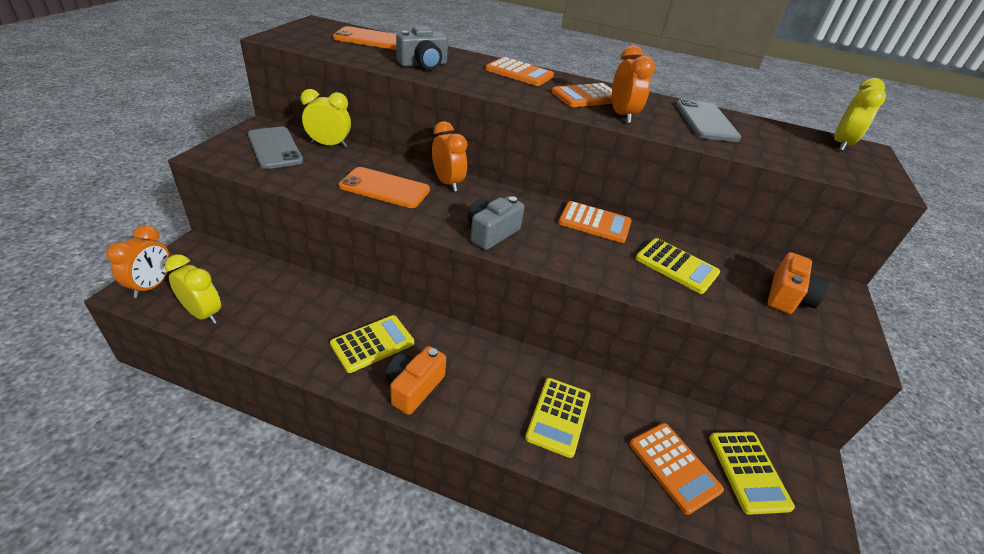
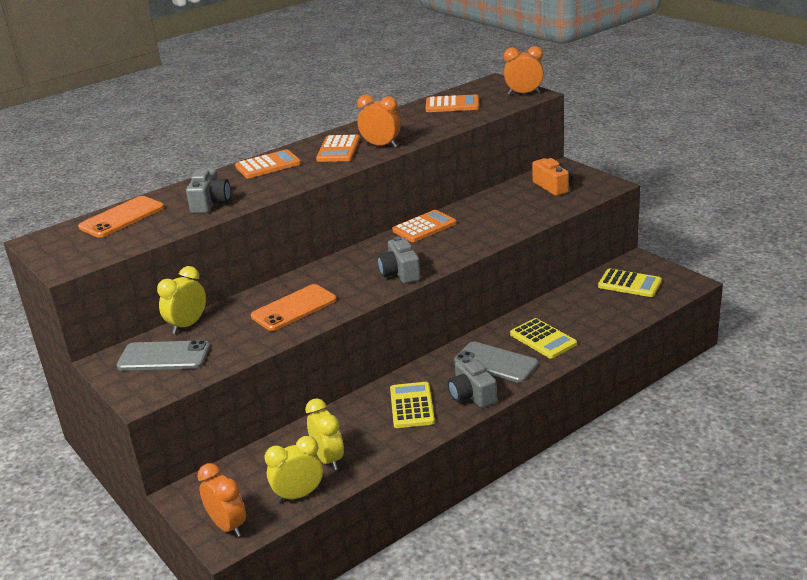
camera: 50 degrees left, 10 degrees down
(414, 387) = (471, 395): orange camera -> grey camera
(447, 183) = (313, 276): orange clock -> orange clock (524, 93)
(674, 467) = (609, 308): orange calculator -> orange calculator (452, 105)
(676, 266) = (496, 212): yellow calculator -> none
(706, 121) = (415, 119): grey phone -> grey phone (496, 362)
(841, 144) = (482, 87): yellow clock -> yellow clock (328, 459)

